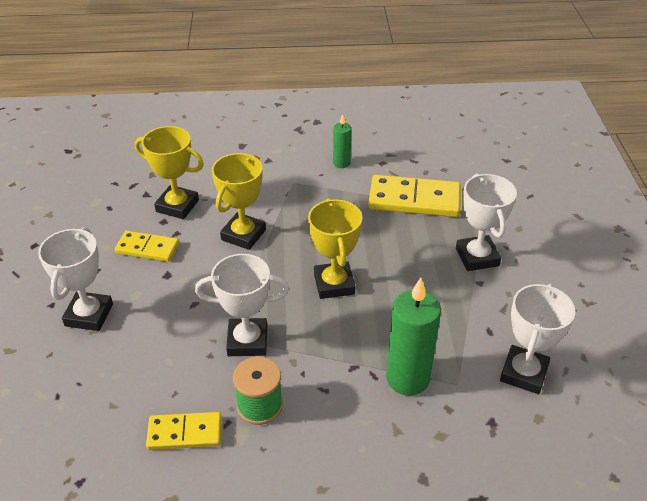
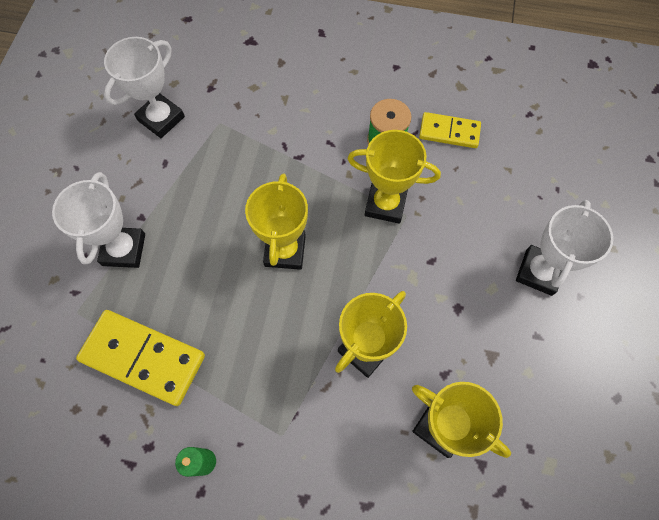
camera: 165 degrees left, 25 degrees up
(147, 248) = (479, 356): yellow domino -> none
(247, 341) = (385, 204): white trophy -> yellow trophy
(407, 378) = (257, 136): green candle -> none

